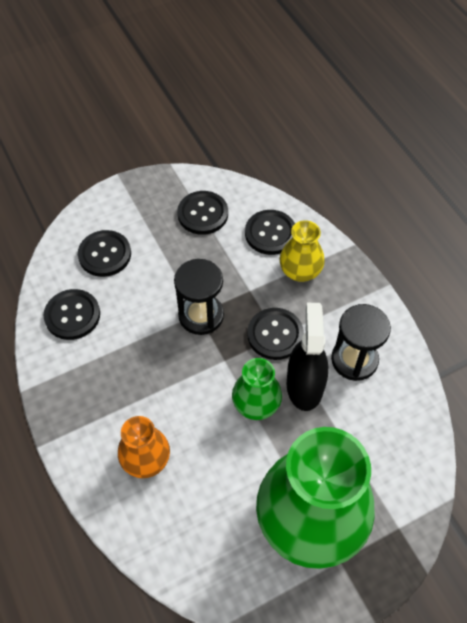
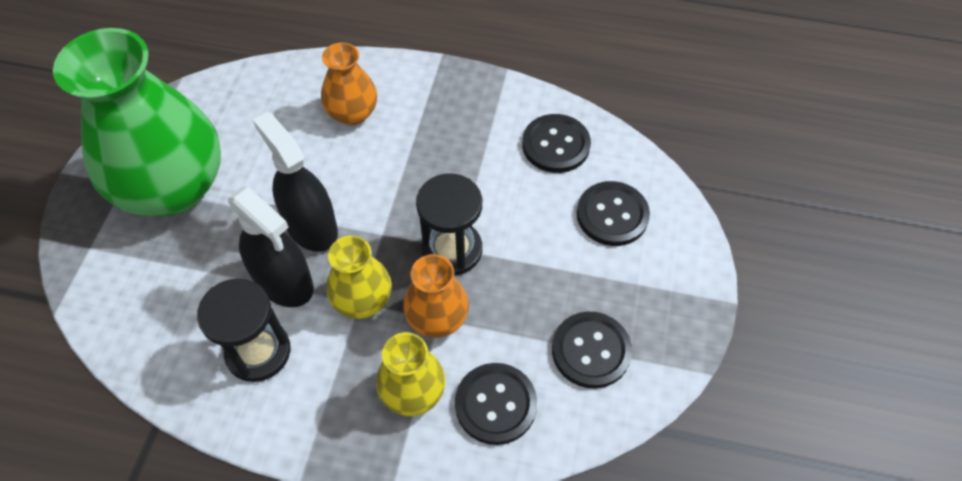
camera: 130 degrees right, 0 degrees up
(250, 291) = (437, 318): none -> orange vase
(256, 404) = (311, 226): green vase -> black spray bottle
(275, 335) = (362, 300): black button -> yellow vase

